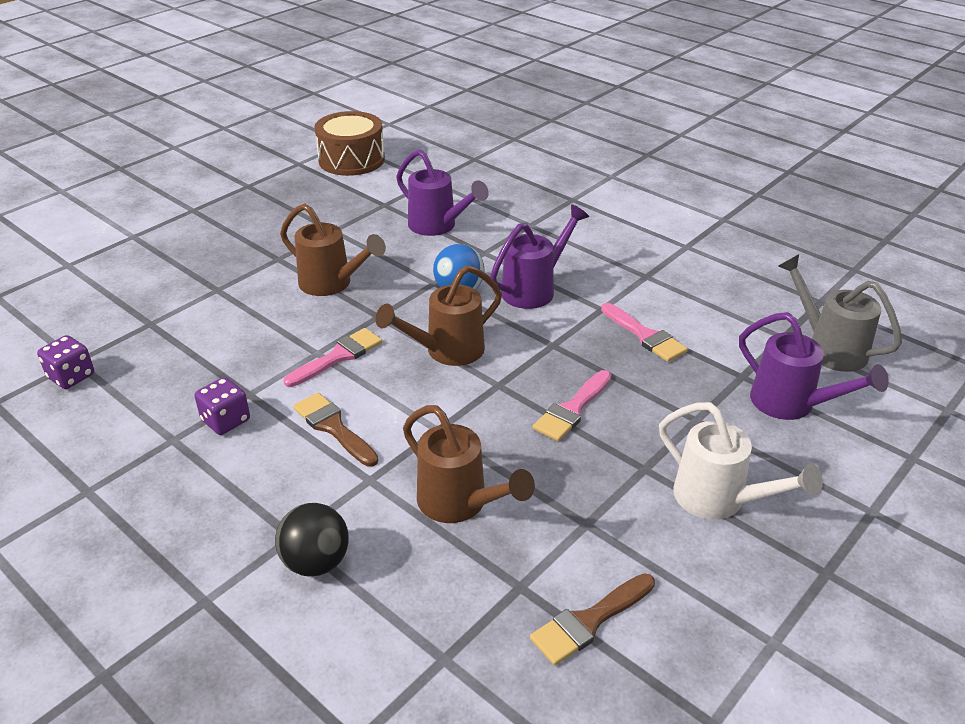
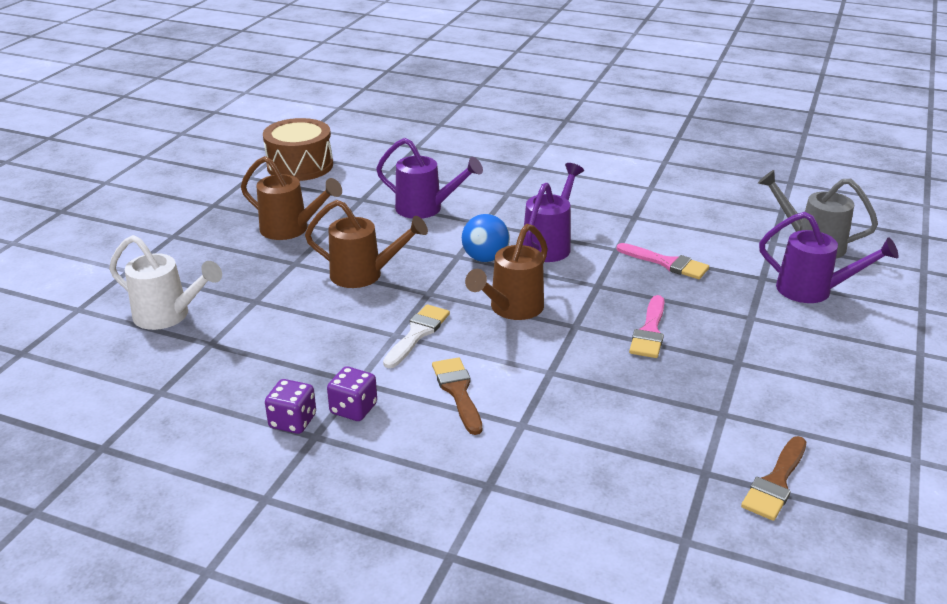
camera: 20 degrees left, 5 degrees down
(71, 376) = (166, 406): purple dice -> purple dice (293, 421)
(316, 562) = (525, 499): black ball -> none
(333, 427) = (458, 391): brown brush -> brown brush turned 45 degrees clockwise
(338, 356) = (417, 333): pink brush -> white brush
(459, 503) = (611, 424): brown watering can -> brown watering can (290, 229)
(718, 500) = (808, 371): white watering can -> white watering can (168, 316)

